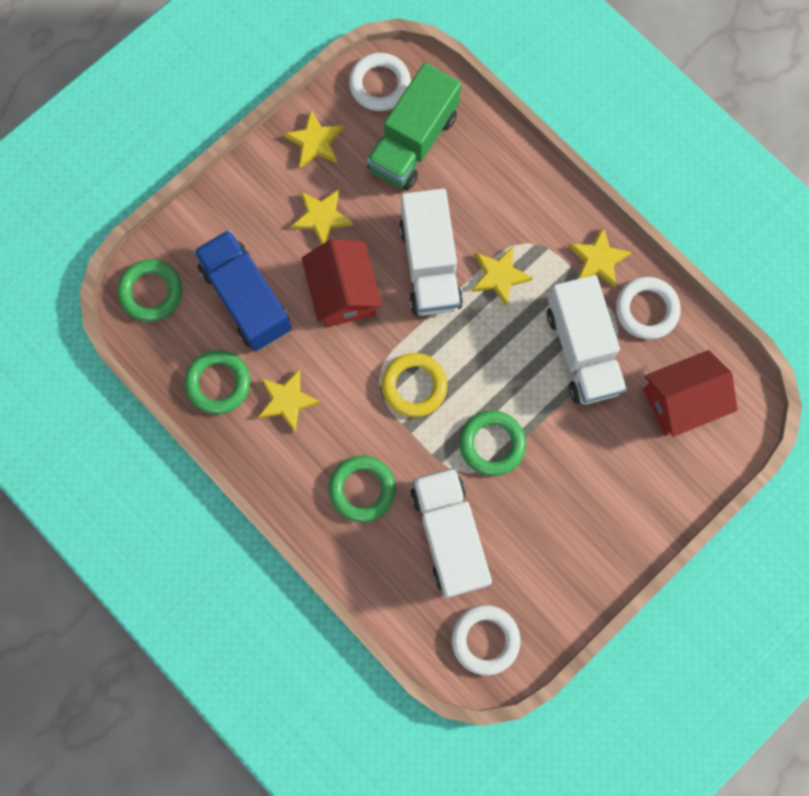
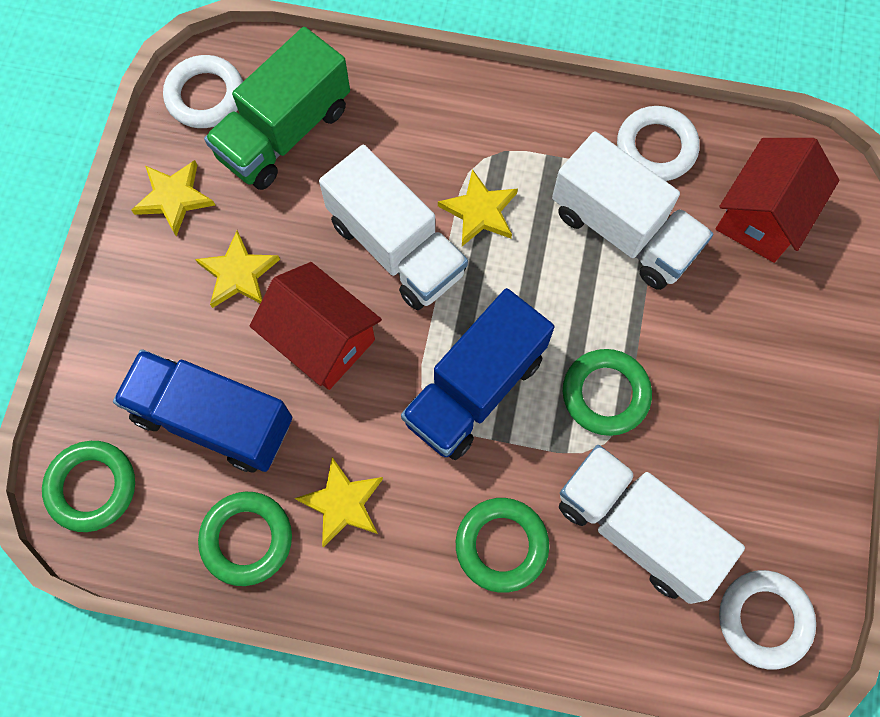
camera: 35 degrees left, 5 degrees down
(413, 142) = (284, 132): green truck -> green truck turned 45 degrees clockwise
(414, 386) = (474, 388): yellow ring -> blue truck
(598, 260) = (569, 129): yellow star -> none

